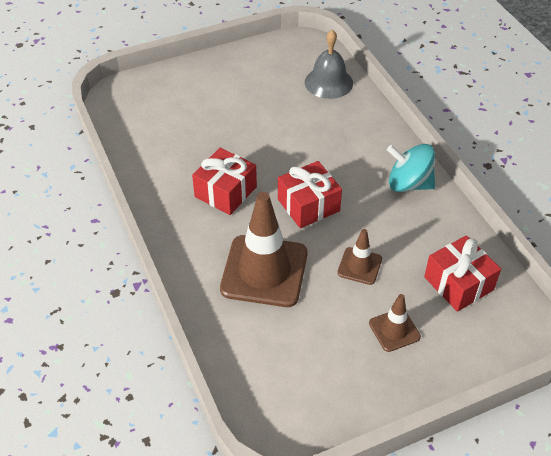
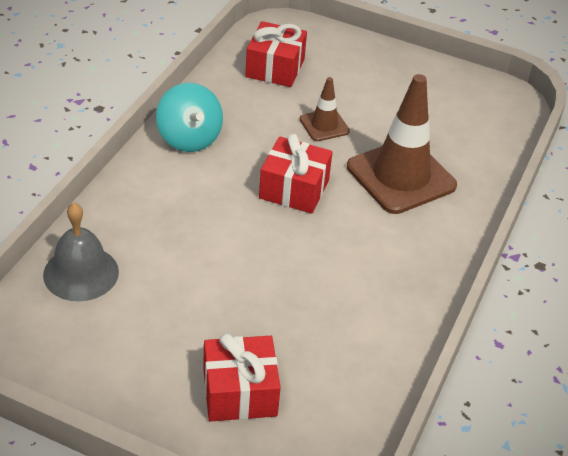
camera: 135 degrees left, 5 degrees down
(225, 192) = (348, 256): red gift -> red gift (239, 392)
(394, 330) = (361, 82): brown traffic cone -> none

